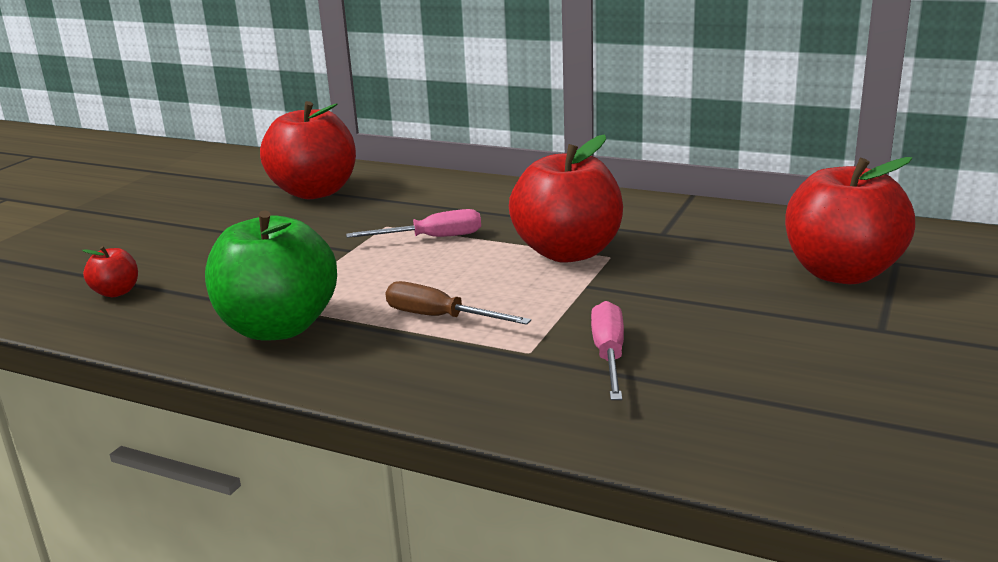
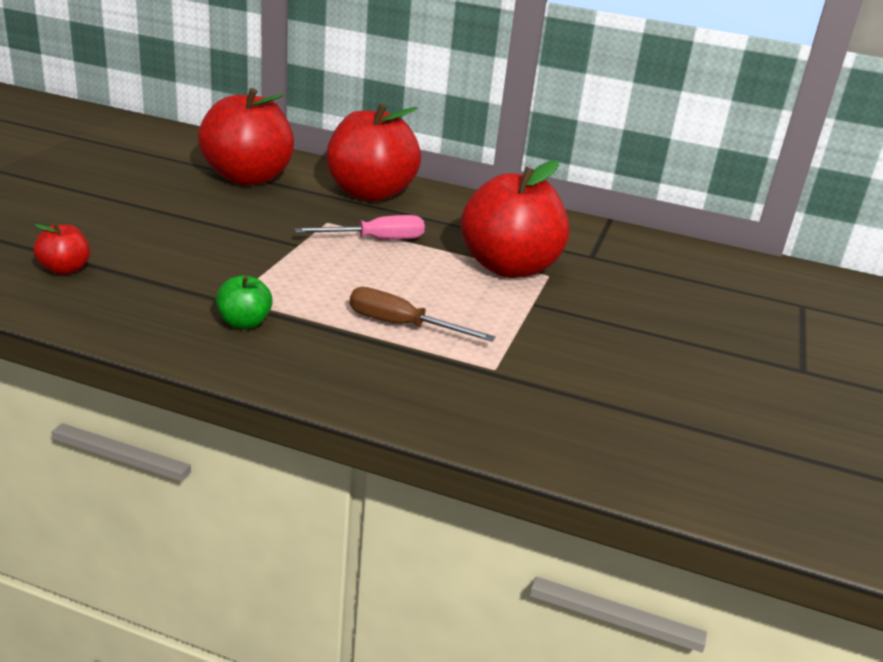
camera: 10 degrees left, 5 degrees up
(278, 327) = (244, 323): green apple -> green apple, size x0.44
(609, 355) = (569, 378): pink screwdriver -> none
(841, 273) = (758, 311): red apple -> red apple (370, 193)

